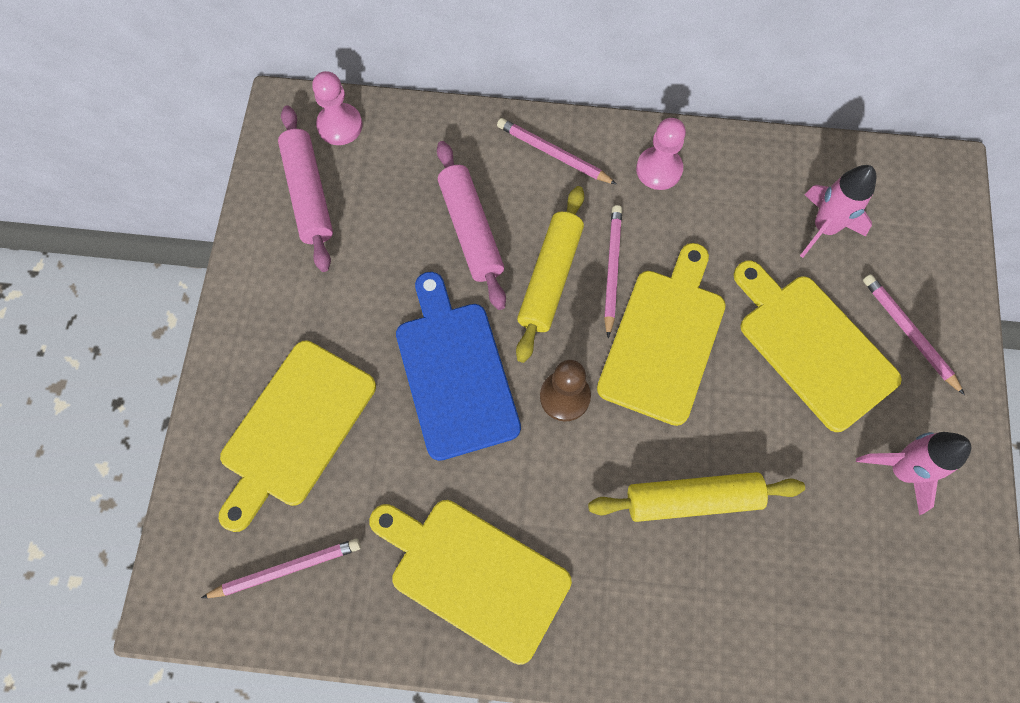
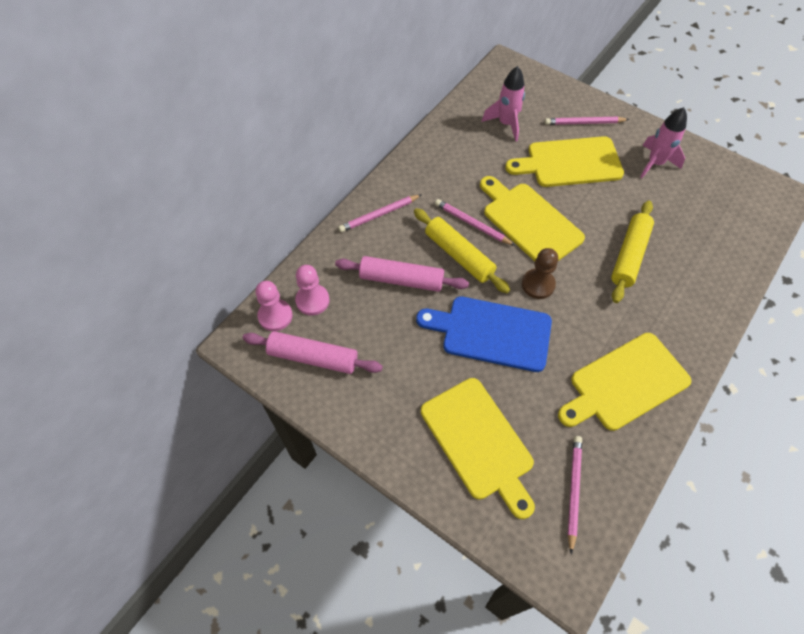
camera: 60 degrees left, 10 degrees down
(659, 169) = (424, 172): pink pawn -> pink pawn (312, 300)

